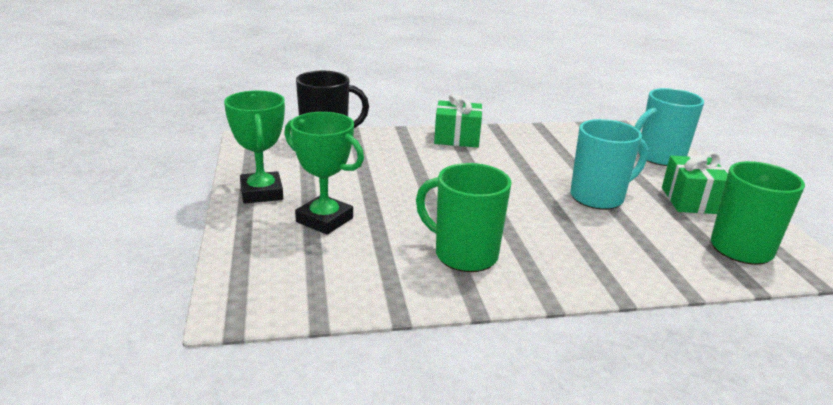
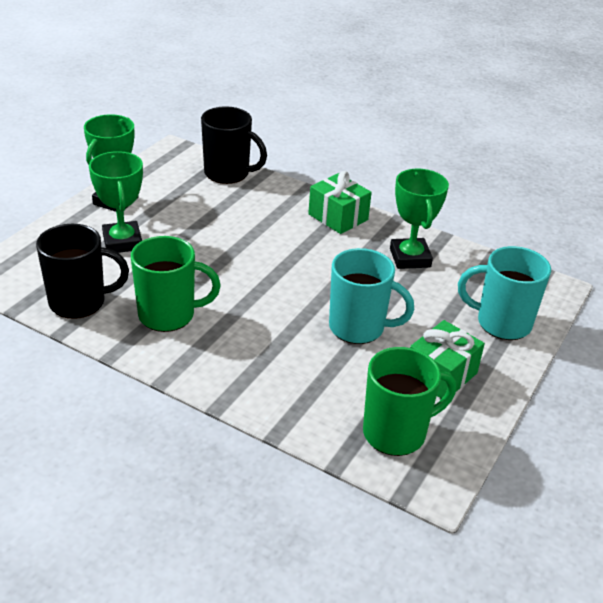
camera: 40 degrees right, 10 degrees up
(371, 284) = (79, 302): none -> black mug
(464, 255) = (168, 315): green mug -> green mug turned 105 degrees clockwise
(545, 144) = (410, 258): none -> green trophy

